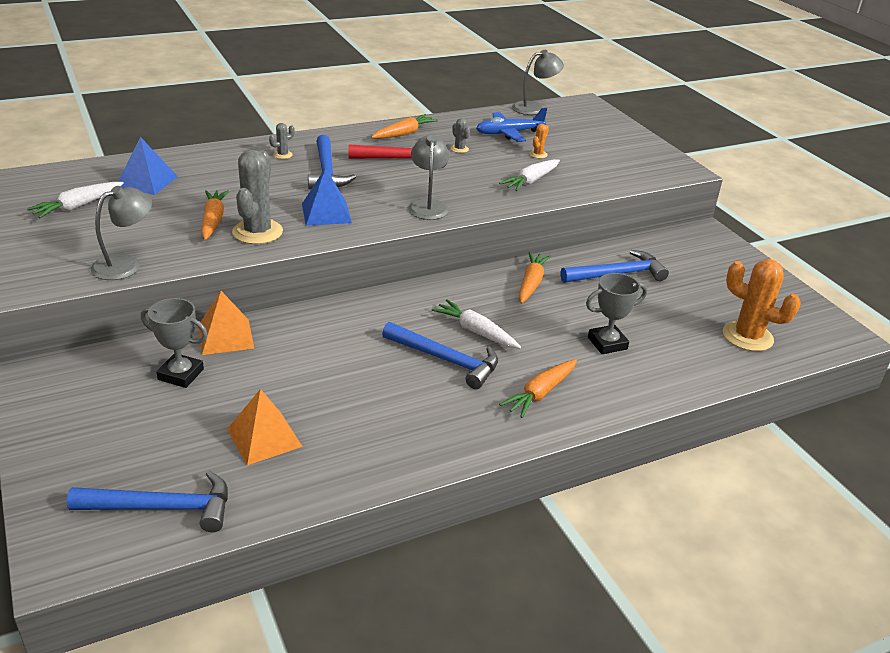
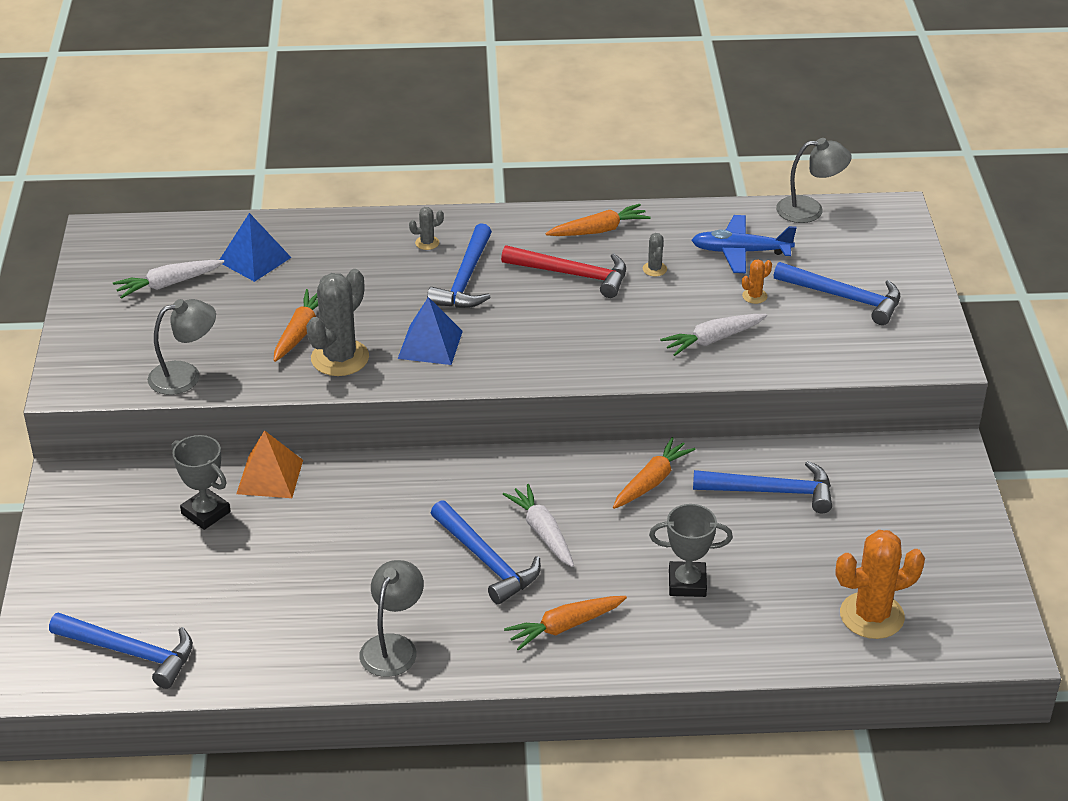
camera: 25 degrees right, 5 degrees up
(264, 438) = (253, 605): orange pyramid -> none
(428, 205) = (556, 355): grey lamp -> grey lamp (393, 646)
(596, 148) = (844, 298): none -> blue hammer
(747, 336) = (872, 616): orange cactus -> orange cactus turned 75 degrees counterclockwise

